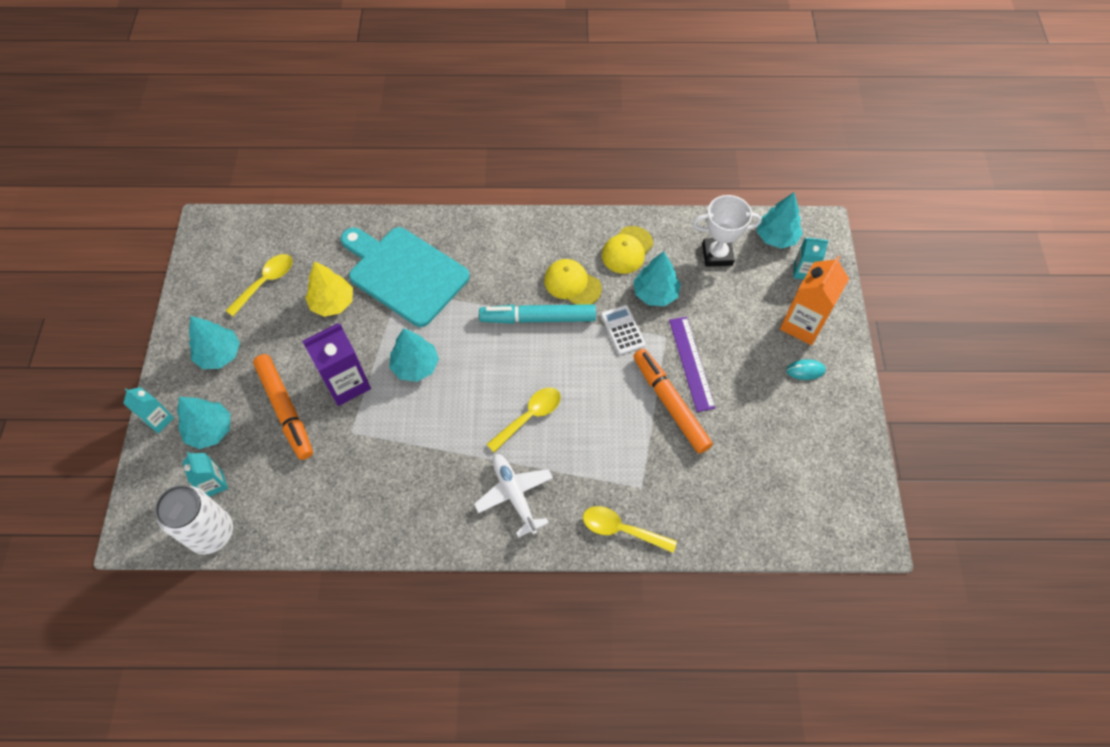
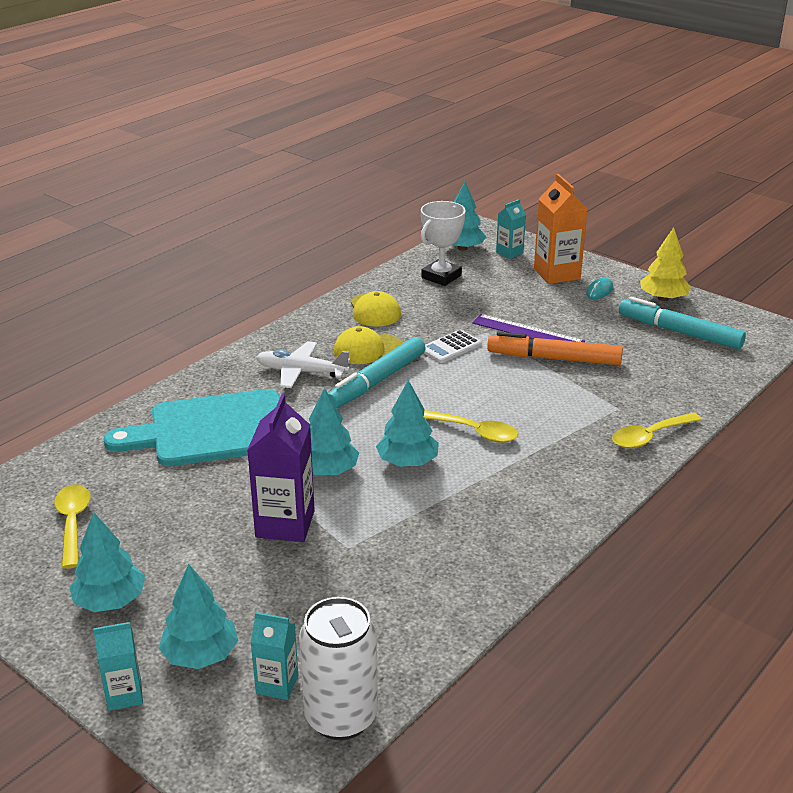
camera: 50 degrees left, 30 degrees down
(285, 409) = (256, 582): orange marker -> none
(332, 303) = (173, 489): yellow tree -> yellow tree (663, 298)
(515, 495) = (548, 477): white plane -> white plane (302, 372)
(529, 416) = (474, 432): yellow spoon -> yellow spoon turned 120 degrees clockwise
(623, 330) = (450, 347): white calculator -> white calculator turned 60 degrees counterclockwise
(655, 293) = (437, 317): turquoise tree -> turquoise tree (407, 462)
(795, 464) = (679, 332): none -> turquoise marker

